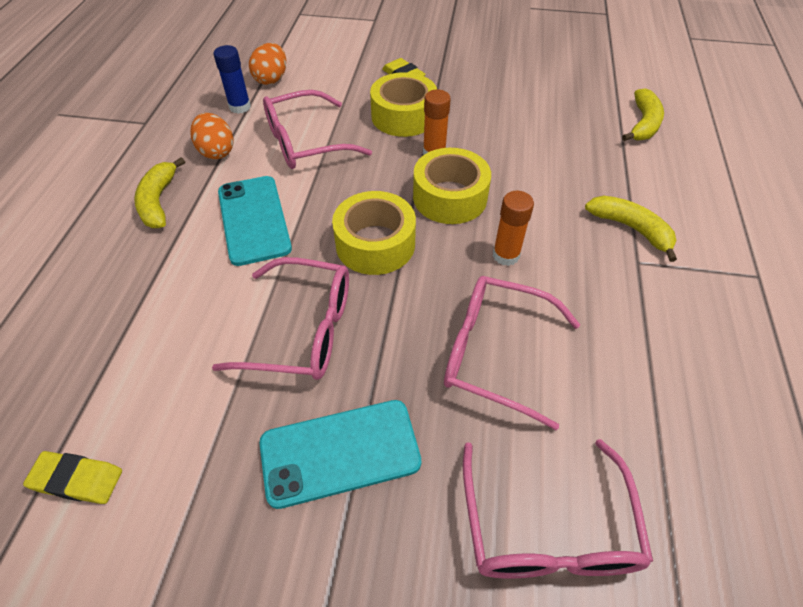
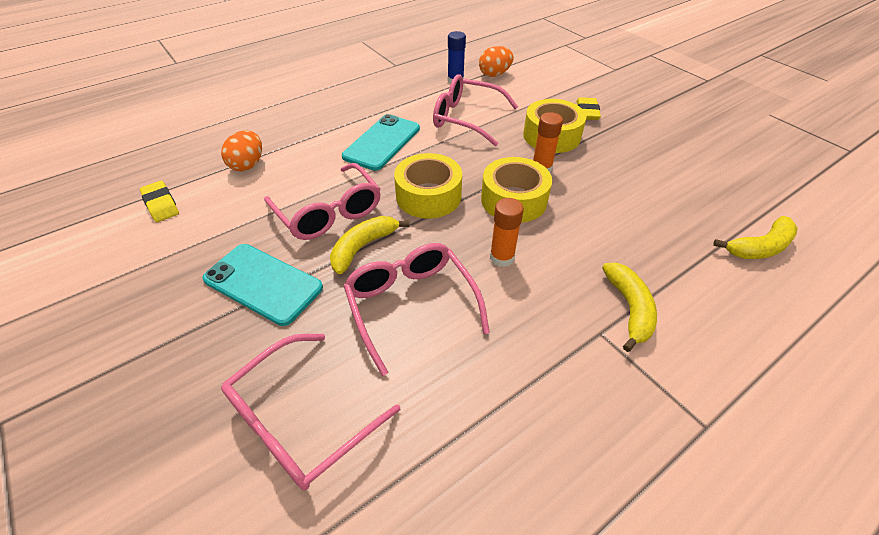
camera: 45 degrees right, 5 degrees down
(159, 201) = (350, 107): yellow banana -> yellow banana (363, 247)
(216, 151) = (411, 97): orange egg -> orange egg (248, 165)

